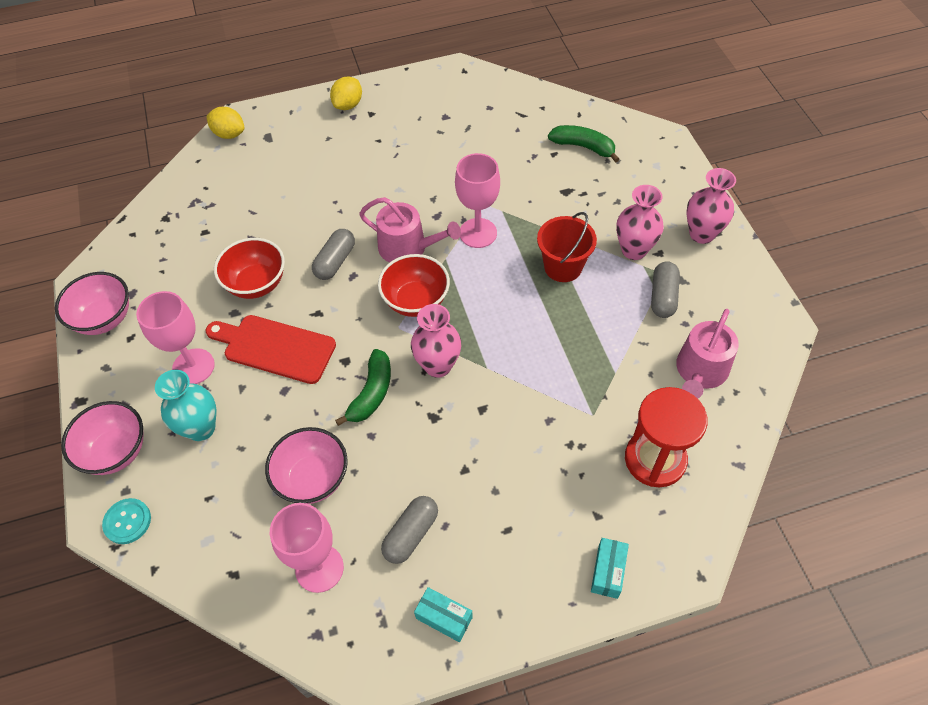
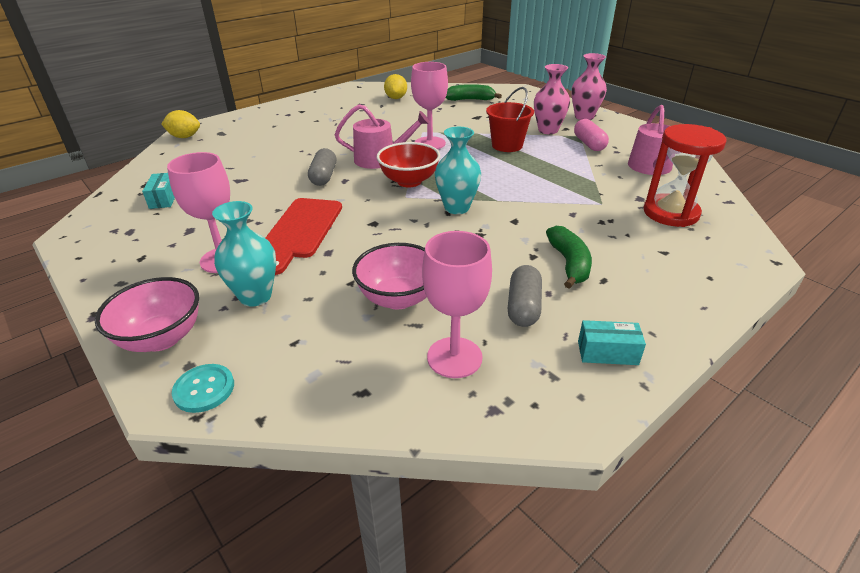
camera: 25 degrees left, 20 degrees down
(104, 319) = (105, 252): pink bowl -> none
(256, 284) = (258, 201): red bowl -> none
(275, 348) = (301, 230): red cutting board -> red cutting board turned 75 degrees counterclockwise
(348, 105) = (280, 110): yellow lemon -> yellow lemon (396, 98)
(371, 393) = (412, 235): green banana -> green banana (569, 264)
(438, 366) = (457, 208): pink vase -> turquoise vase
(608, 572) = (708, 280): turquoise box -> turquoise box (164, 199)
(663, 297) = (589, 144): grey capsule -> pink capsule

